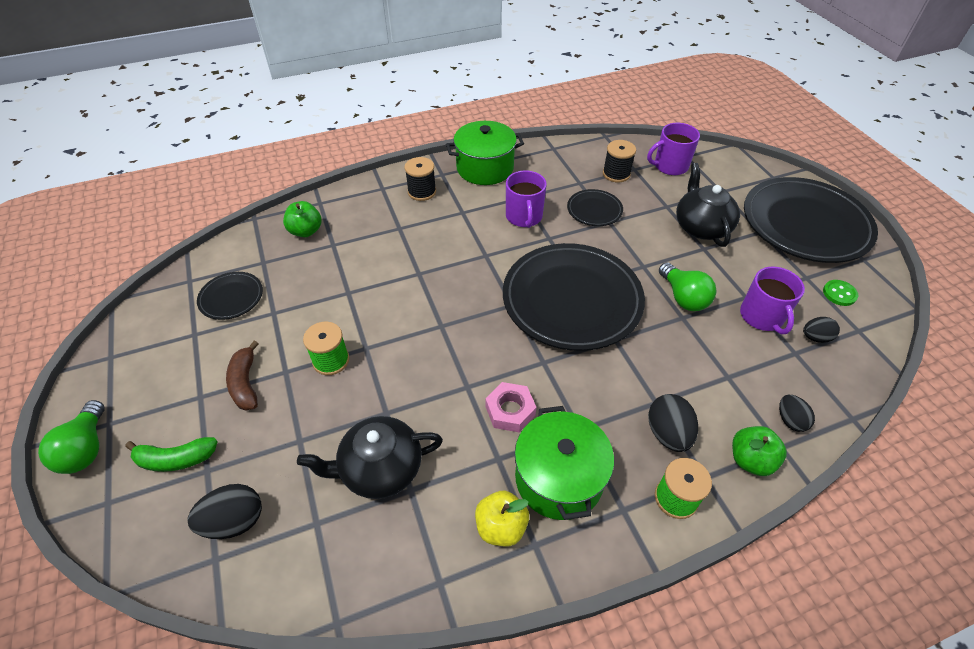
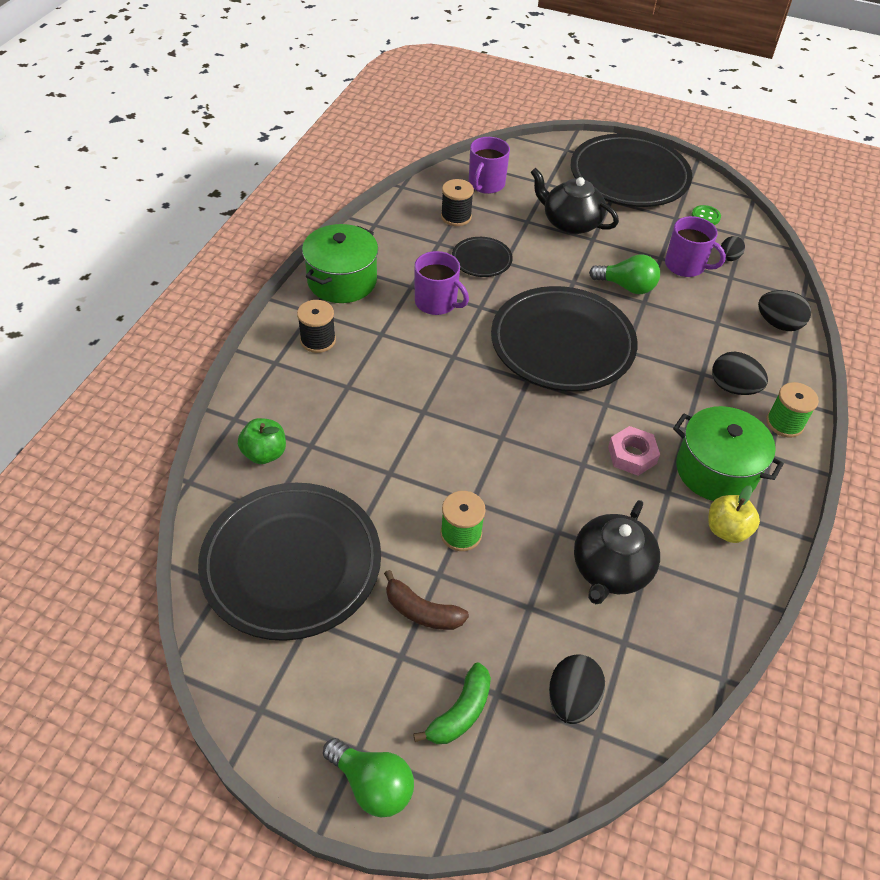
camera: 50 degrees left, 0 degrees up
(231, 298) = (291, 563): black plate -> black plate, size x2.20
(750, 460) = (789, 366): green apple -> none
(790, 420) = (778, 324): black egg -> black egg, size x1.55

